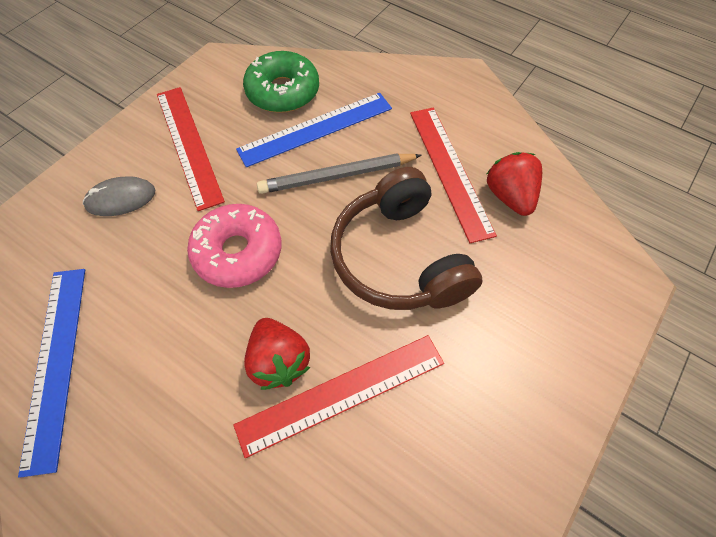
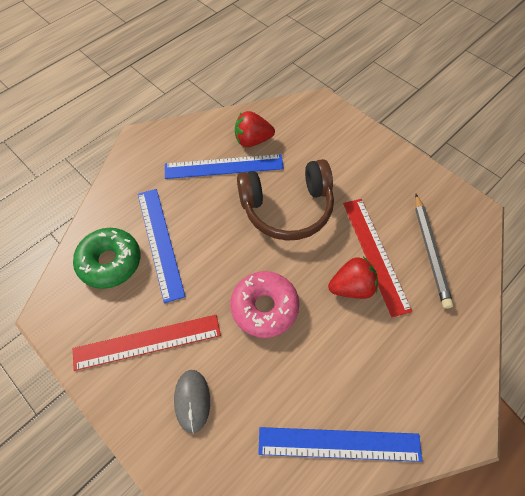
camera: 80 degrees left, 0 degrees up
(337, 176) = (211, 234): grey pencil -> grey pencil (430, 252)
(449, 170) = (224, 166): red ruler -> blue ruler

